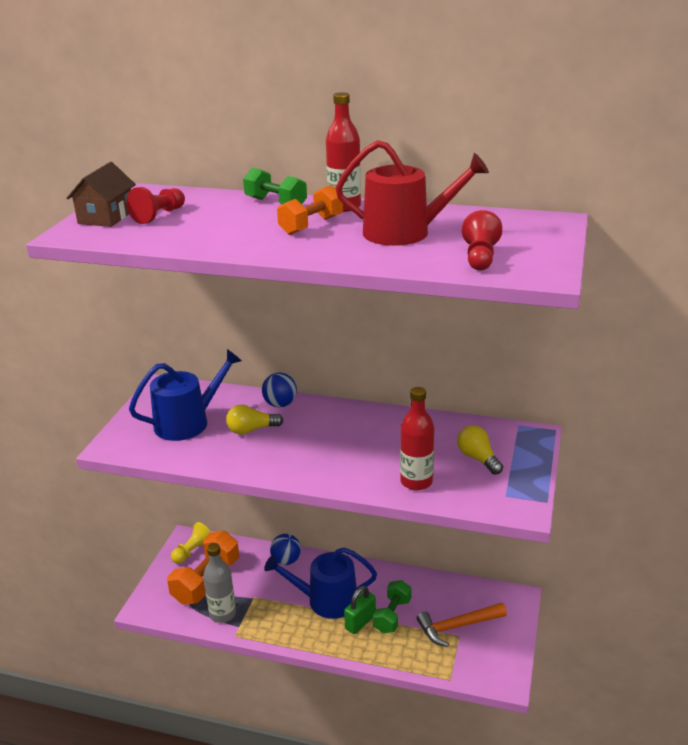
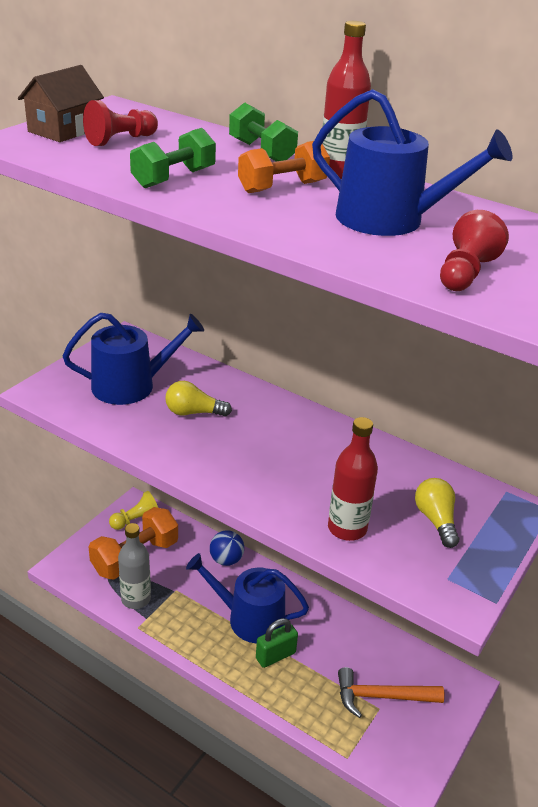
camera: 15 degrees right, 5 degrees up
(280, 404) = (240, 391): blue ball -> none
(392, 615) = (314, 659): green dumbbell -> green dumbbell (174, 178)
(405, 233) = (390, 220): red watering can -> blue watering can

